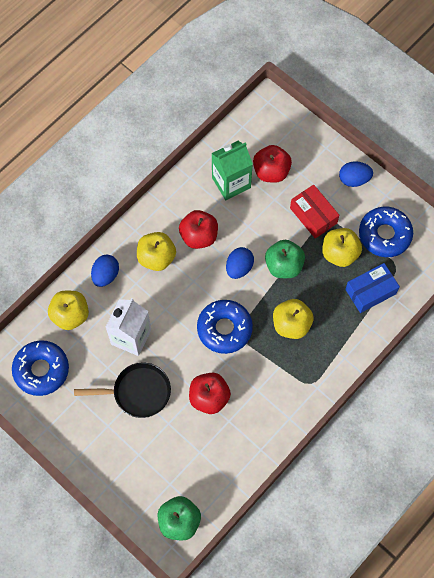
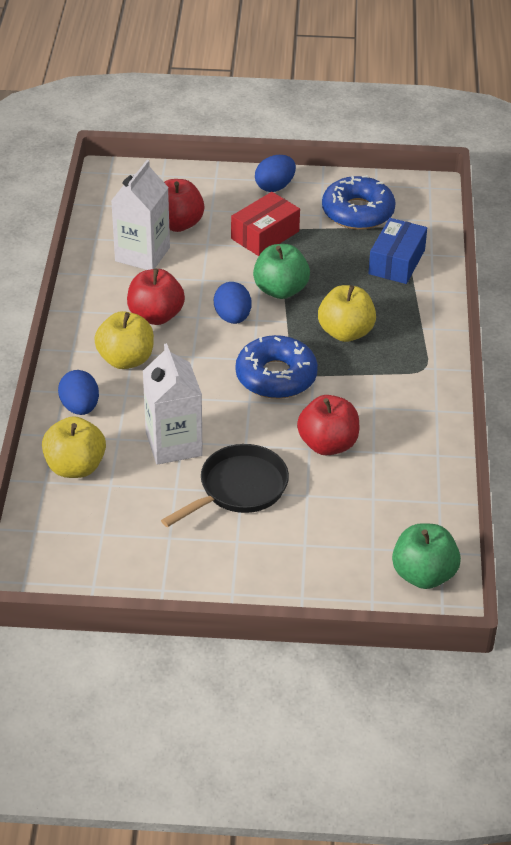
camera: 40 degrees left, 25 degrees down
(41, 370) = (94, 538): blue donut -> none
(231, 183) = (142, 254): green carton -> white carton
(313, 216) = (265, 235): red box -> red box turned 60 degrees counterclockwise
(339, 253) = (329, 250): yellow apple -> none

